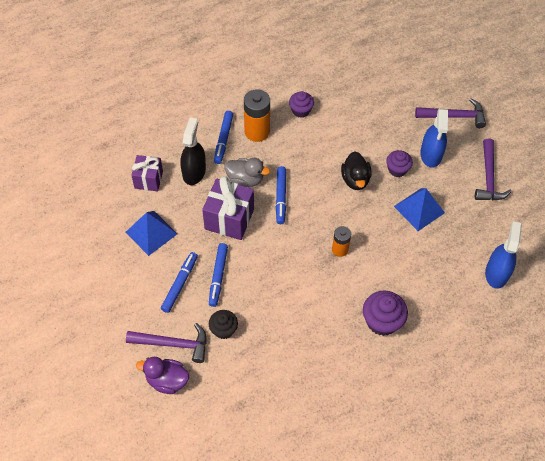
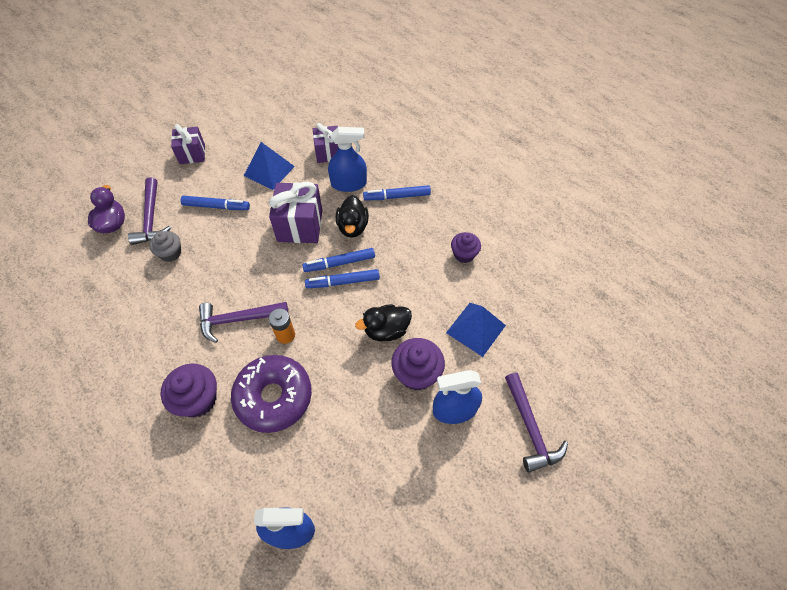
camera: 75 degrees right, 0 degrees up
(98, 298) = (192, 154): none -> purple gift
(194, 172) = (348, 183): black spray bottle -> blue spray bottle
(218, 276) = (230, 234): blue marker -> blue marker (343, 282)
(223, 330) = (170, 253): black cupcake -> grey cupcake
(245, 179) = (352, 227): grey duck -> black duck
(257, 132) = (418, 222): orange battery -> none
(393, 267) = (274, 397): none -> purple donut
(397, 169) = (417, 373): purple cupcake -> purple cupcake, size x1.53
(419, 209) = (364, 411): blue pyramid -> blue pyramid (476, 329)
(488, 178) = (443, 494): purple hammer -> purple hammer (238, 320)

